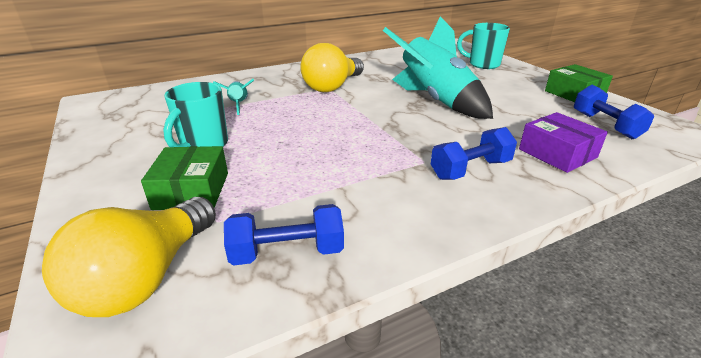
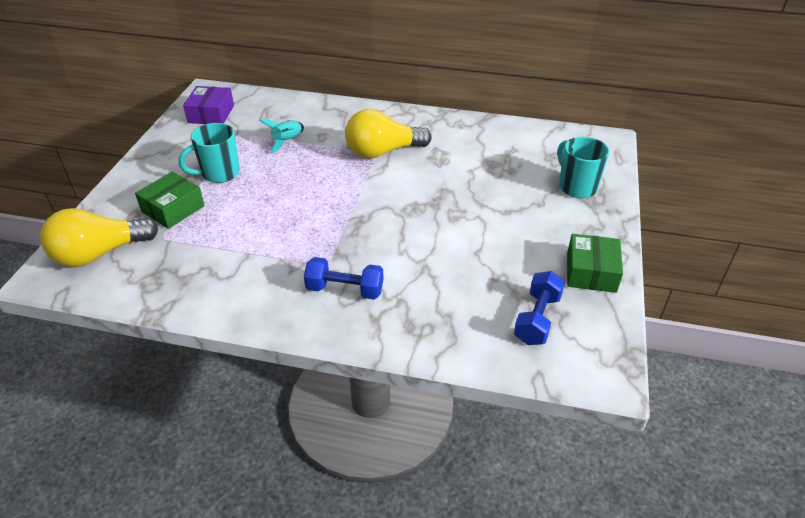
camera: 40 degrees right, 10 degrees up
(287, 252) = (166, 279): blue dumbbell -> none
(435, 101) = (439, 211): turquoise rocket -> none
(557, 153) = (433, 316): purple box -> purple box (211, 114)

